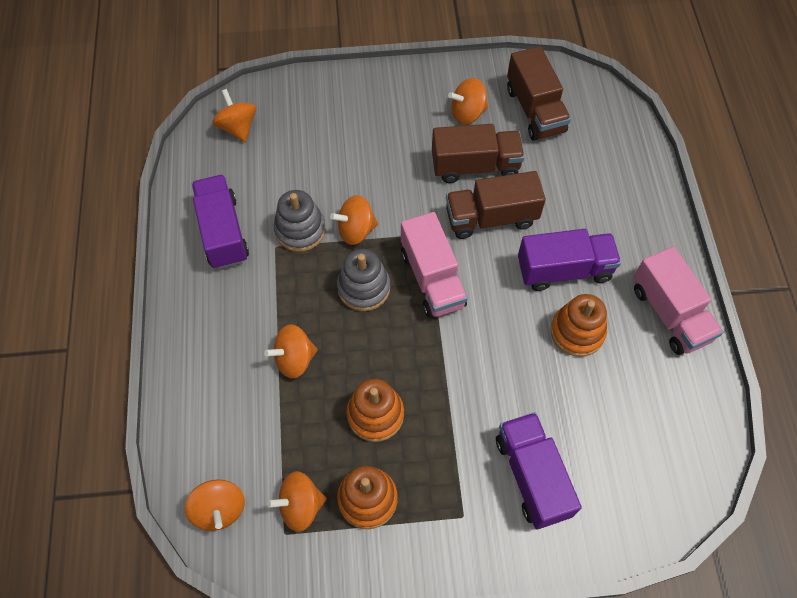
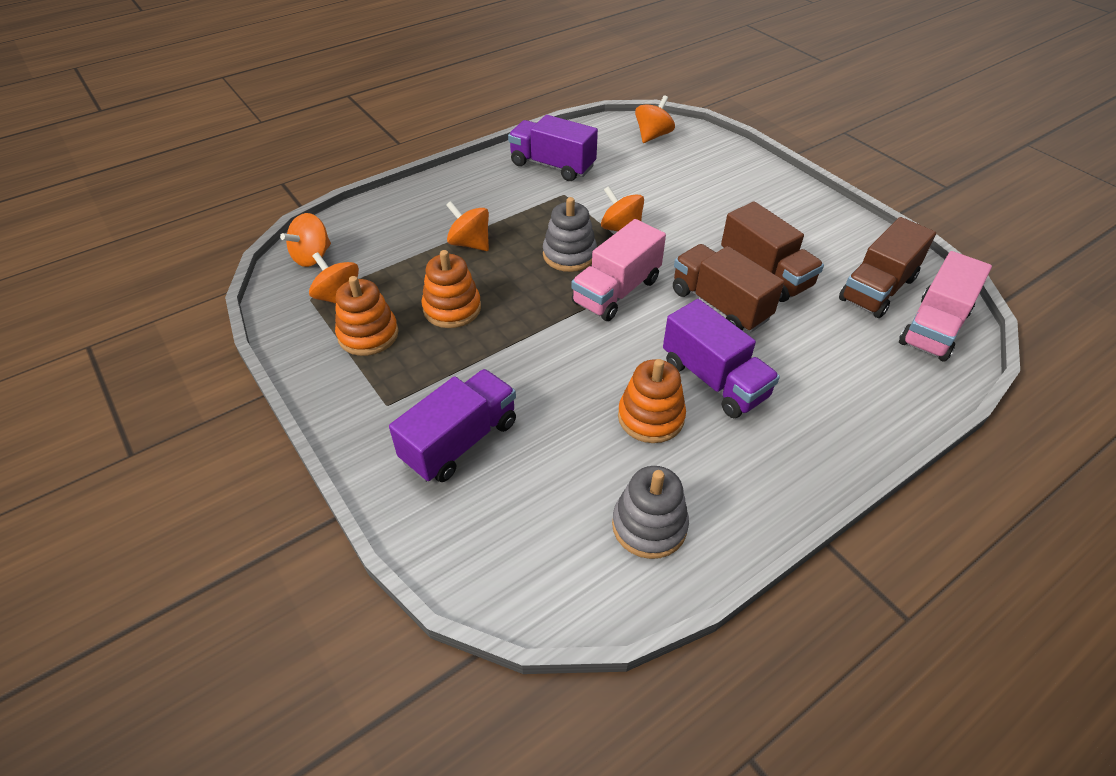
camera: 60 degrees right, 15 degrees down
(223, 232) = (552, 165): purple truck -> purple truck turned 105 degrees counterclockwise
(300, 230) = (591, 200): grey stacking toy -> grey stacking toy (649, 525)
(467, 113) = (817, 247): orange spinning top -> none
(669, 313) = (746, 492): pink truck -> pink truck (933, 328)

